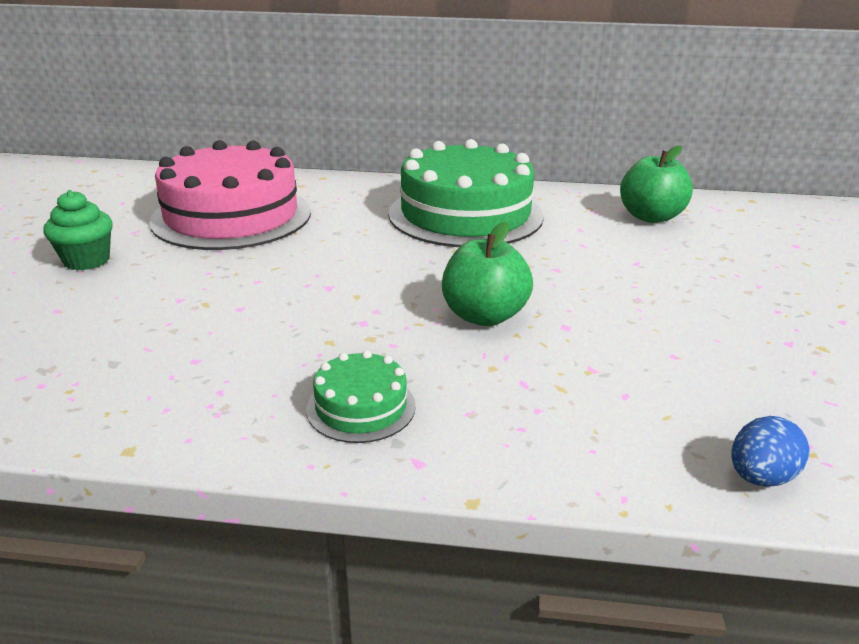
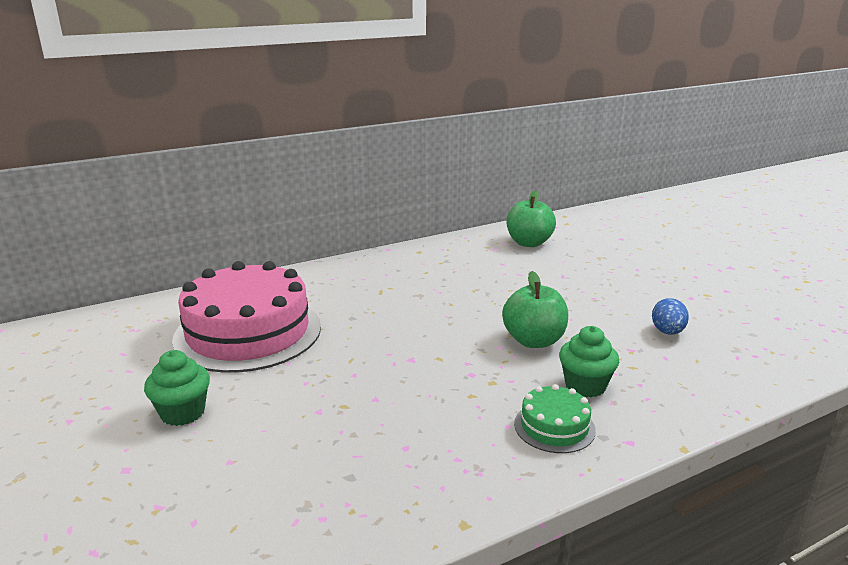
camera: 35 degrees left, 5 degrees down
(465, 214) = (419, 275): green cake -> none
(466, 383) = (585, 386): none -> green cupcake
(760, 477) = (770, 373): blue egg -> blue egg (667, 332)

